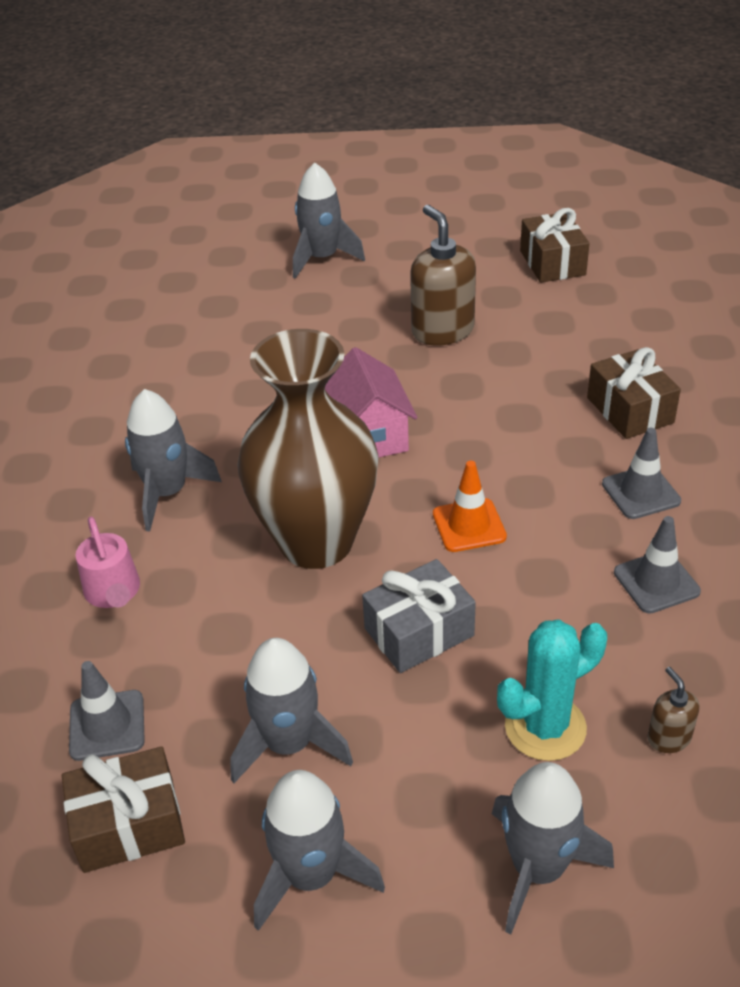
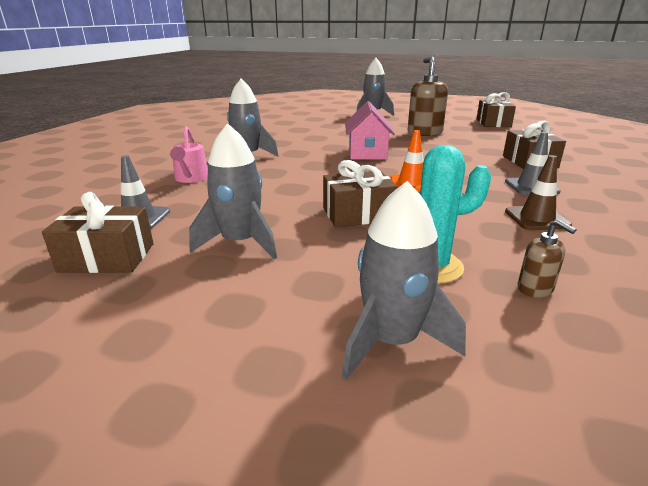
camera: 15 degrees right, 15 degrees down
(311, 875) = (203, 305): grey rocket -> none
(316, 542) = (315, 178): brown vase -> none
(419, 632) = (358, 214): grey gift -> brown gift
(656, 582) = (536, 219): grey traffic cone -> brown traffic cone
(668, 738) = (535, 289): brown soap dispenser -> brown soap dispenser turned 150 degrees clockwise

